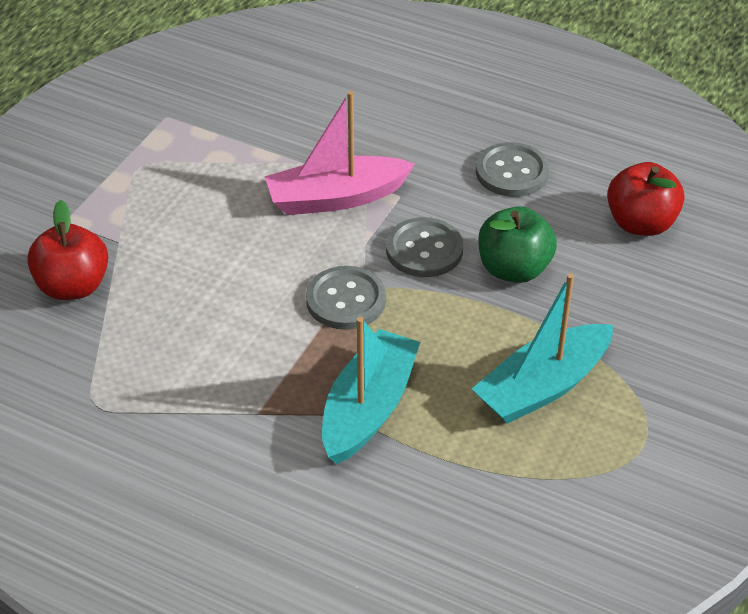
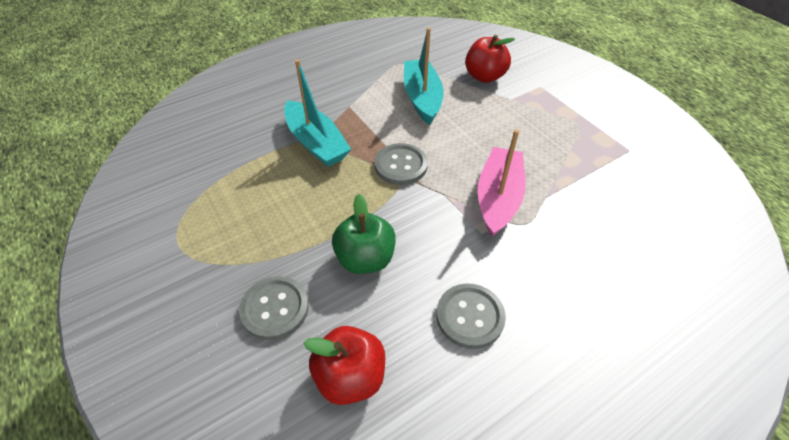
camera: 120 degrees right, 5 degrees up
(424, 250) = (418, 220): grey button -> grey button (275, 308)
(542, 387) = (261, 220): turquoise boat -> turquoise boat (422, 98)

